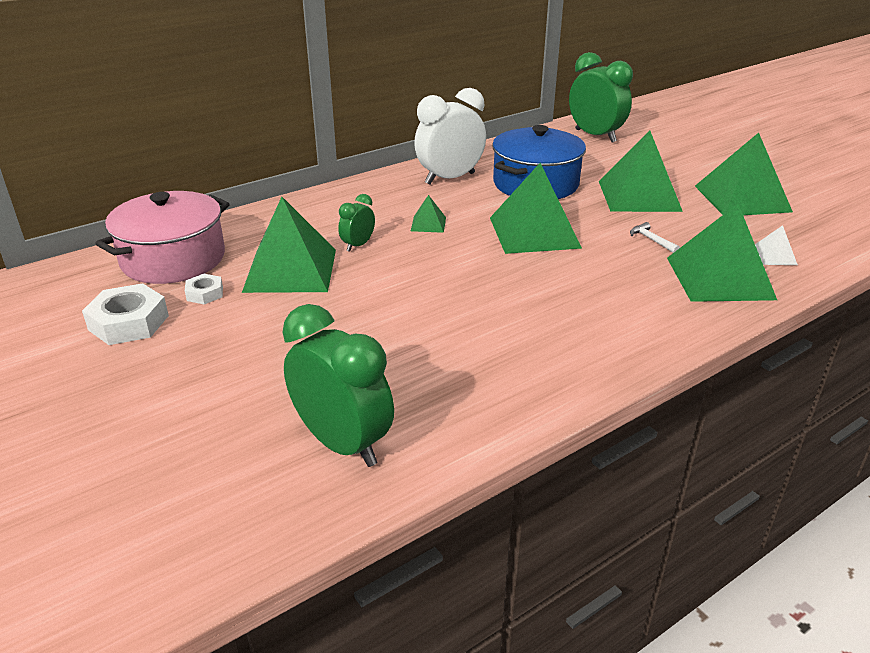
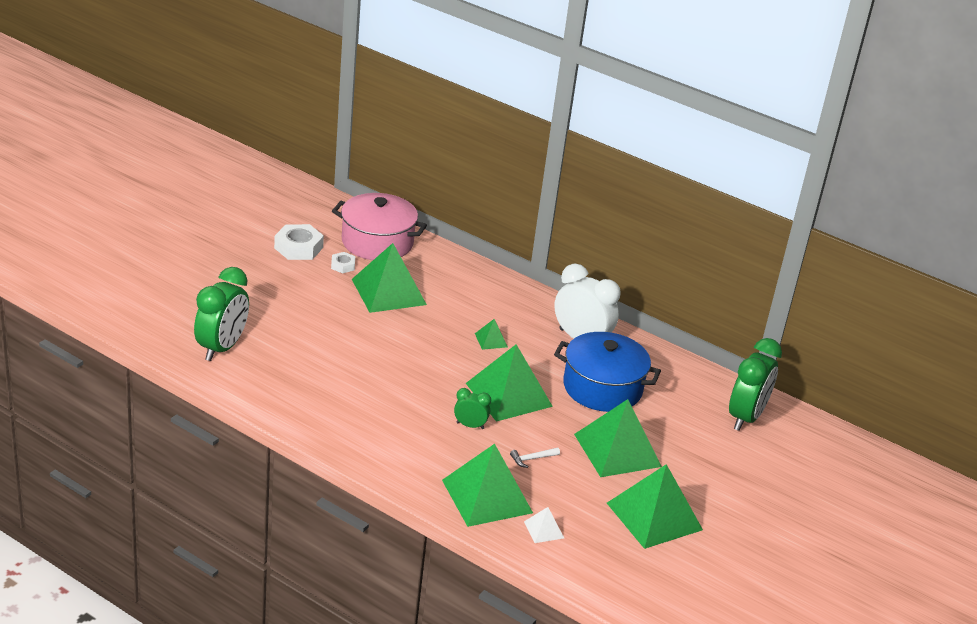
camera: 65 degrees right, 0 degrees up
(358, 245) = (438, 313): green clock -> green clock (470, 425)
(651, 240) = (532, 459): white hammer -> white hammer turned 150 degrees counterclockwise

